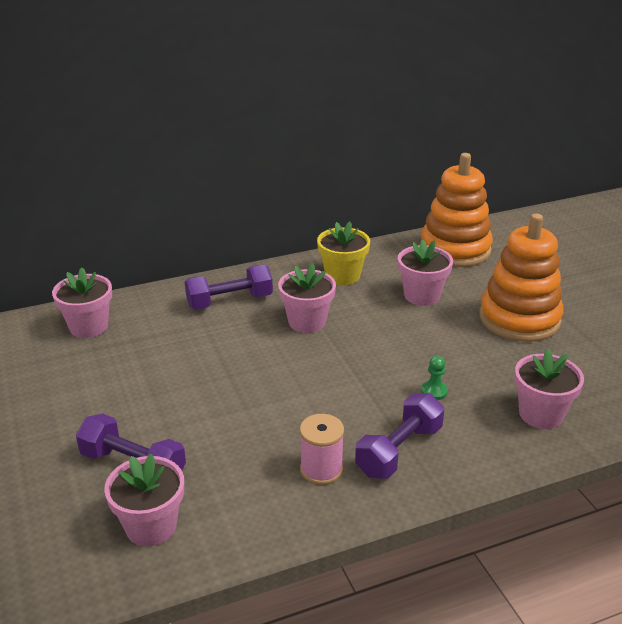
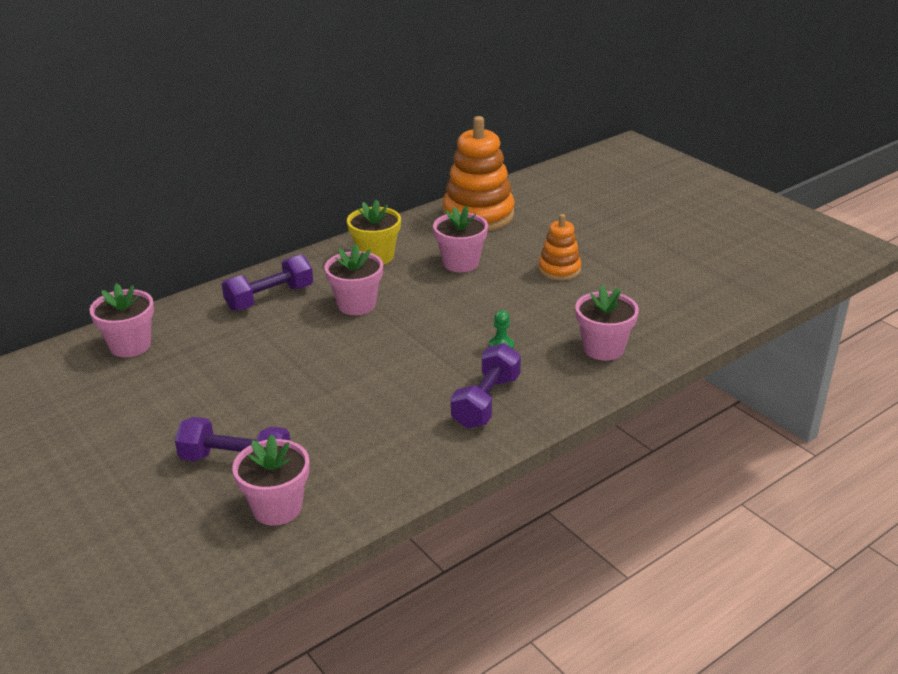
camera: 15 degrees left, 0 degrees up
(321, 469) = (420, 430): pink spool -> none
(519, 319) = (559, 269): orange stacking toy -> orange stacking toy, size x0.54

